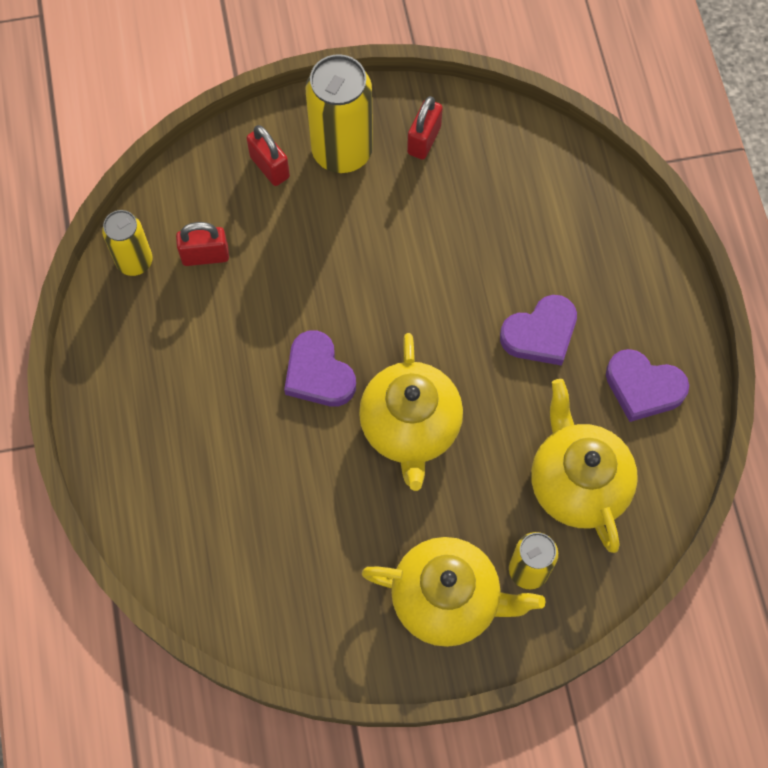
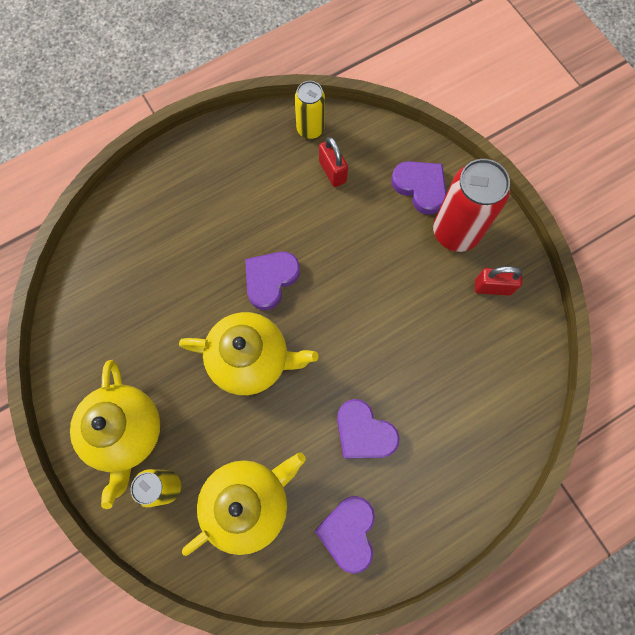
camera: 70 degrees right, 5 degrees up
(269, 167) = (420, 187): red padlock -> purple heart
(342, 151) = (455, 232): yellow can -> red can
(410, 428) = (251, 359): yellow teapot -> yellow teapot turned 150 degrees counterclockwise

